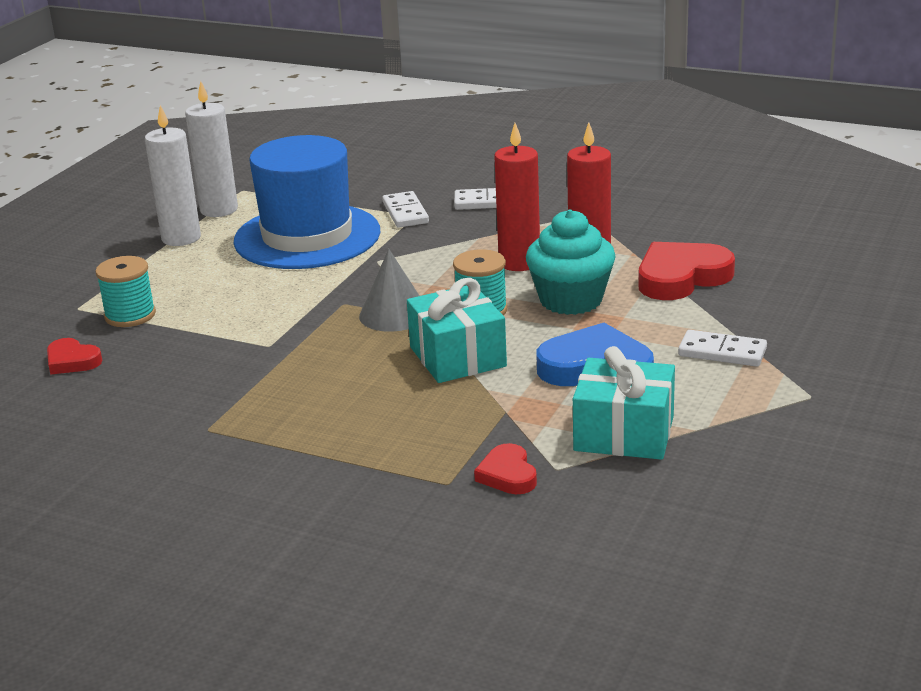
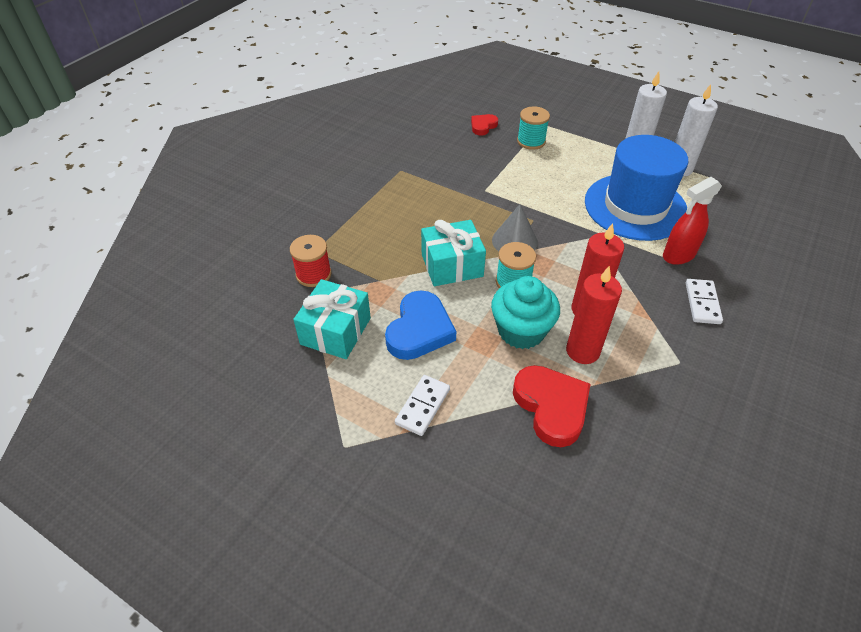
camera: 95 degrees right, 20 degrees up
(405, 213) = (678, 255): white domino -> red spray bottle
(507, 475) = (313, 274): red heart -> red spool

